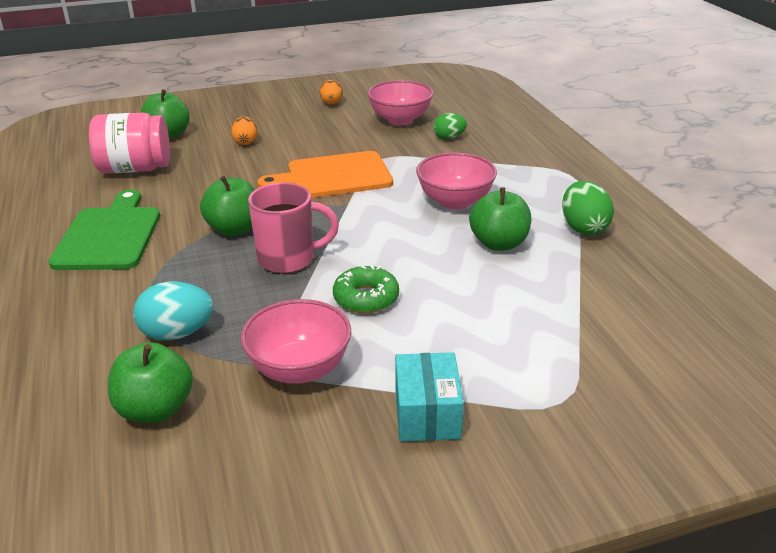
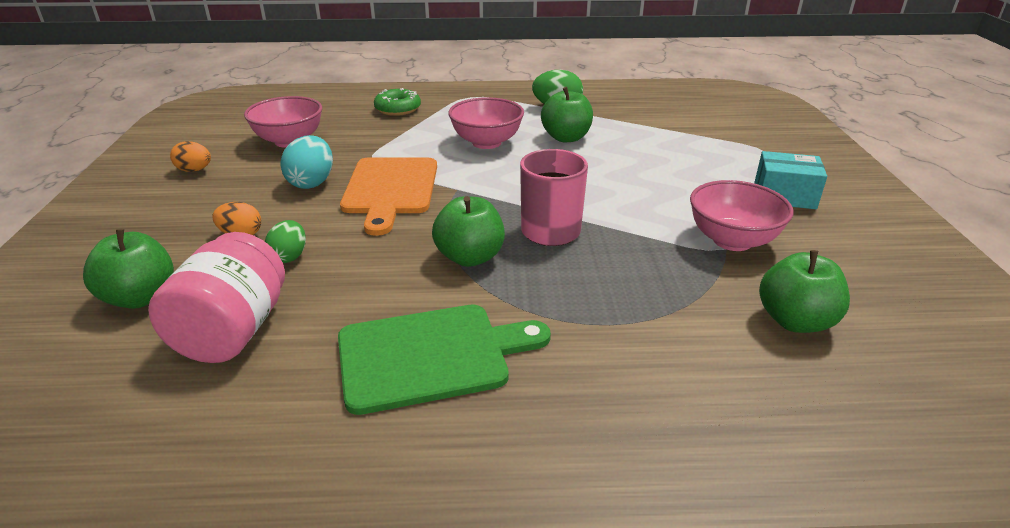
camera: 75 degrees left, 0 degrees up
(109, 235) = (430, 356): green cutting board -> green cutting board turned 150 degrees clockwise
(177, 333) = (671, 304): turquoise egg -> turquoise egg (312, 183)
(366, 298) = (631, 200): green donut -> green donut (398, 109)
(449, 137) = (357, 126): green egg -> green egg (289, 256)

